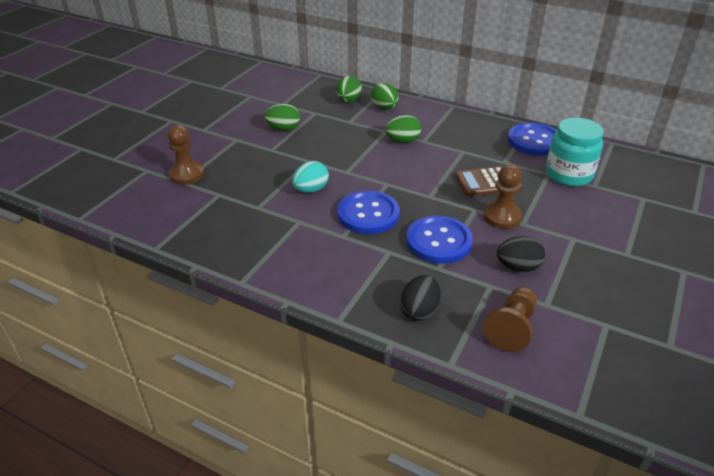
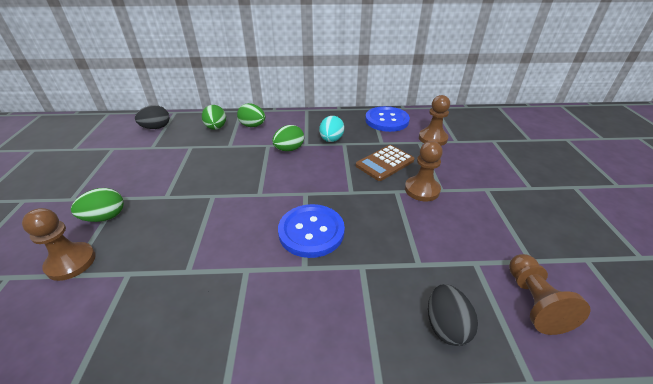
camera: 30 degrees left, 0 degrees up
(283, 129) = (167, 171): green egg -> green egg (105, 217)
(311, 190) = (236, 226): turquoise egg -> turquoise egg (331, 140)
(439, 241) = (395, 234): blue button -> none
(518, 267) = (476, 233): black egg -> black egg (156, 128)
(568, 174) = (432, 138): turquoise jar -> brown pawn

